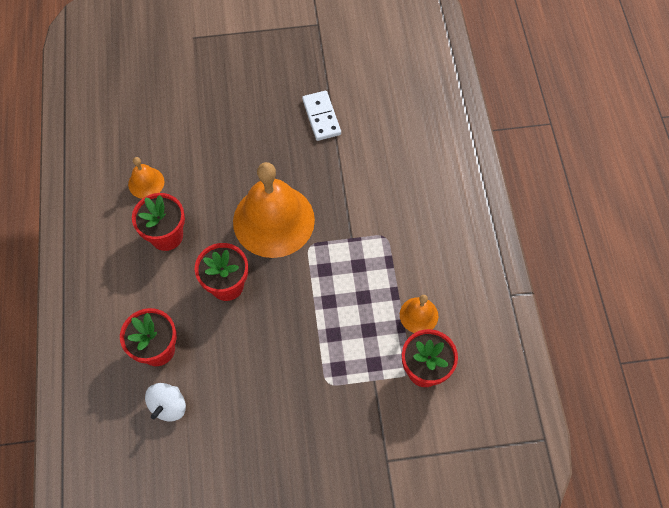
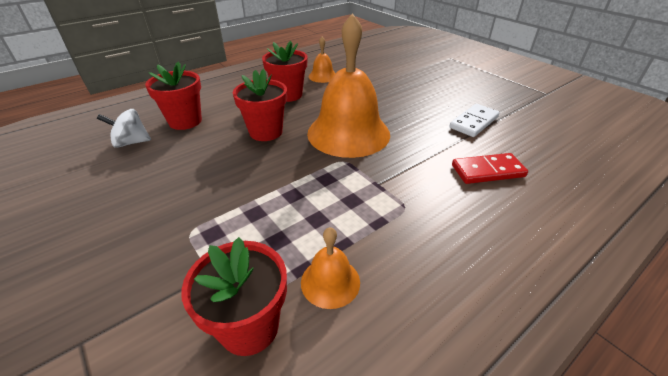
camera: 60 degrees right, 25 degrees down
(383, 159) = (487, 171): none -> red domino

